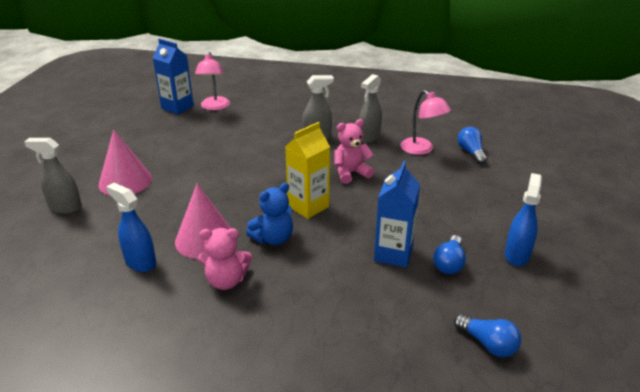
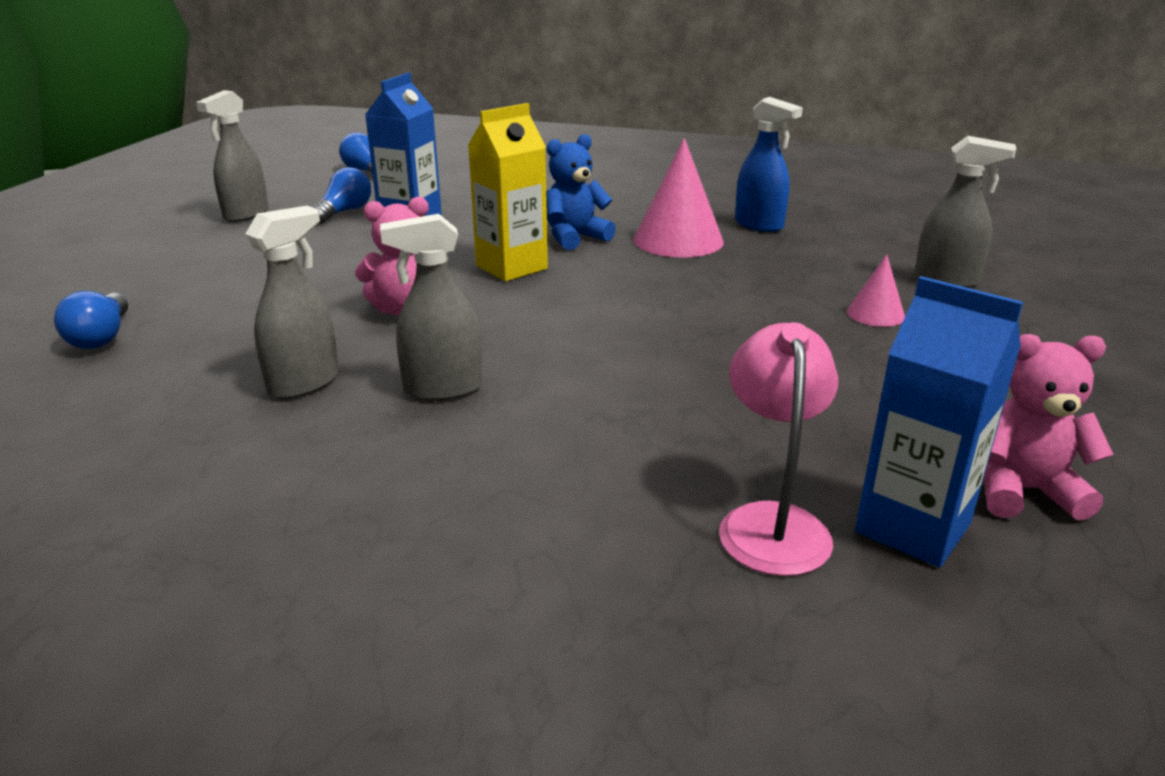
camera: 175 degrees left, 5 degrees down
(125, 181) = (875, 314): pink cone -> pink cone, size x0.52
(226, 281) = (637, 209): pink teddy bear -> pink teddy bear (1023, 491)
(422, 150) = (206, 348): pink lamp -> none
(517, 255) = (246, 215): blue spray bottle -> grey spray bottle

